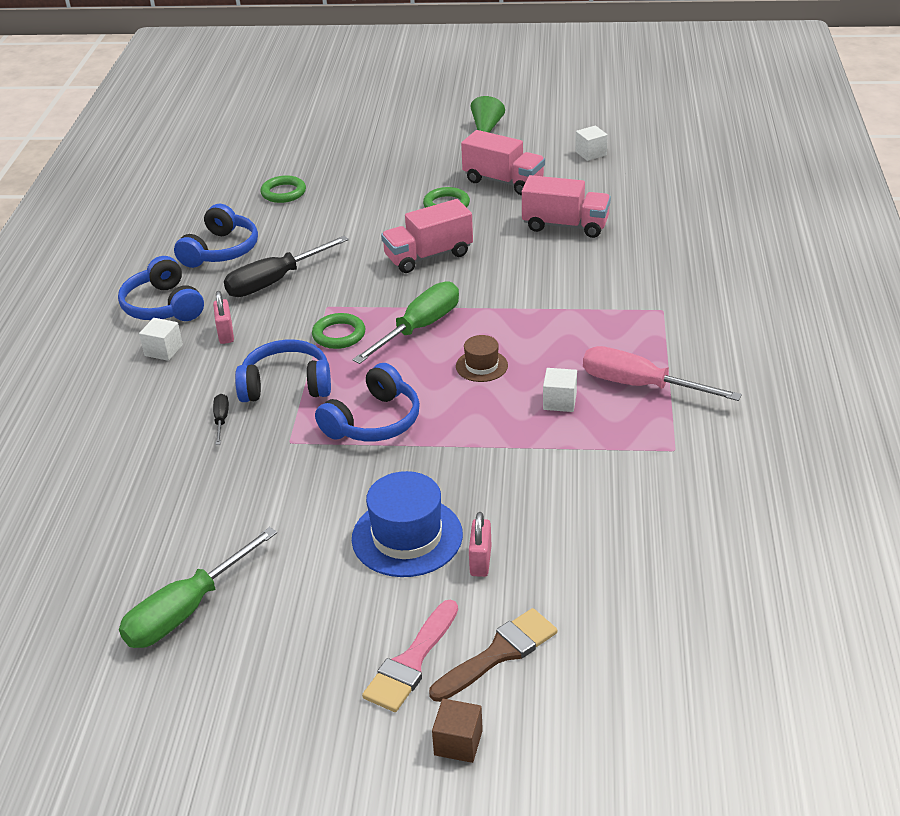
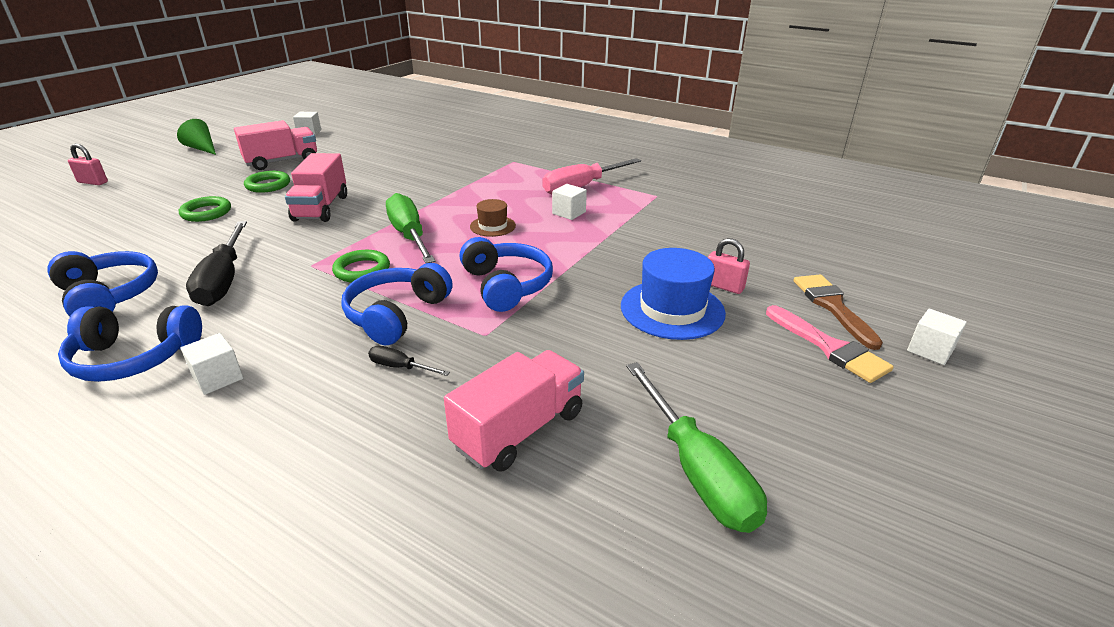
camera: 65 degrees left, 5 degrees down
(226, 334) = (259, 328): pink padlock -> pink padlock (93, 182)
(283, 193) = (90, 240): green ring -> green ring (206, 213)
(458, 742) = (930, 350): brown cube -> white cube
(565, 225) = (375, 159): pink truck -> pink truck (519, 430)

